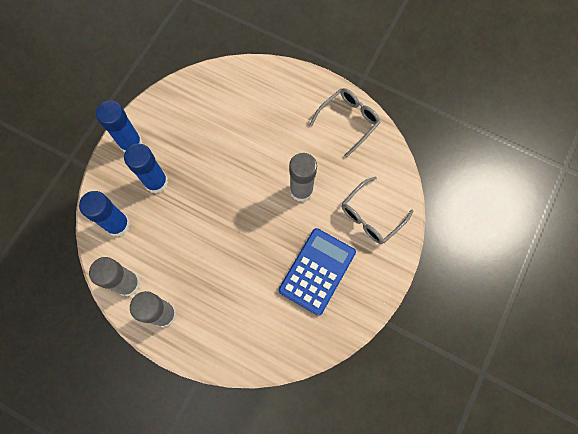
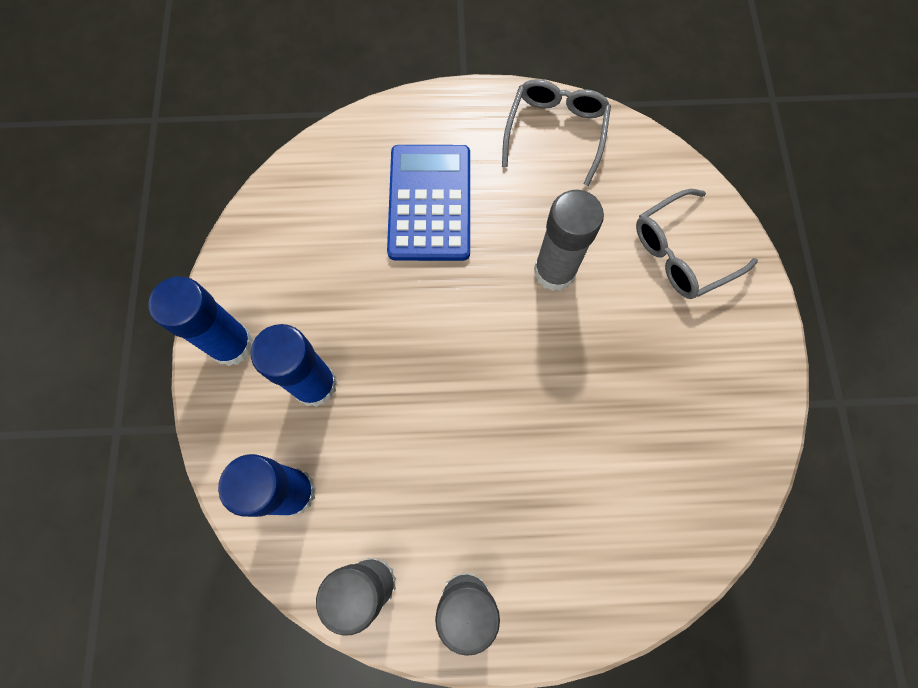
camera: 30 degrees left, 0 degrees up
(317, 271) = (660, 381): blue calculator -> blue calculator (430, 203)
(371, 216) = (682, 253): grey glasses -> grey glasses turned 45 degrees clockwise

